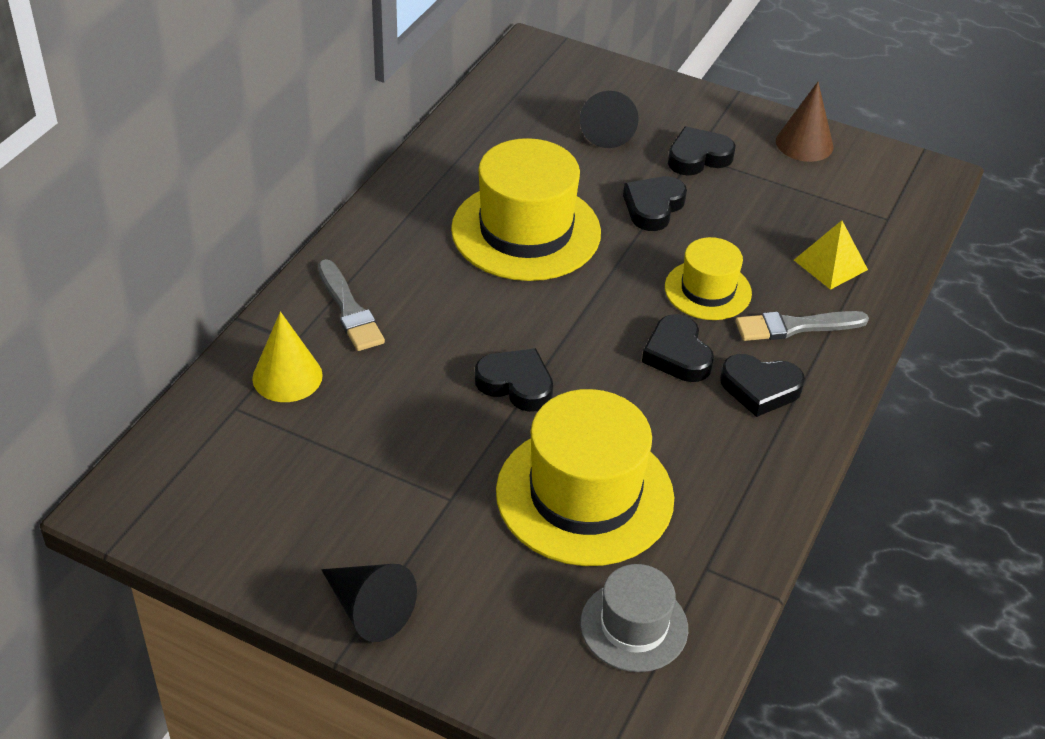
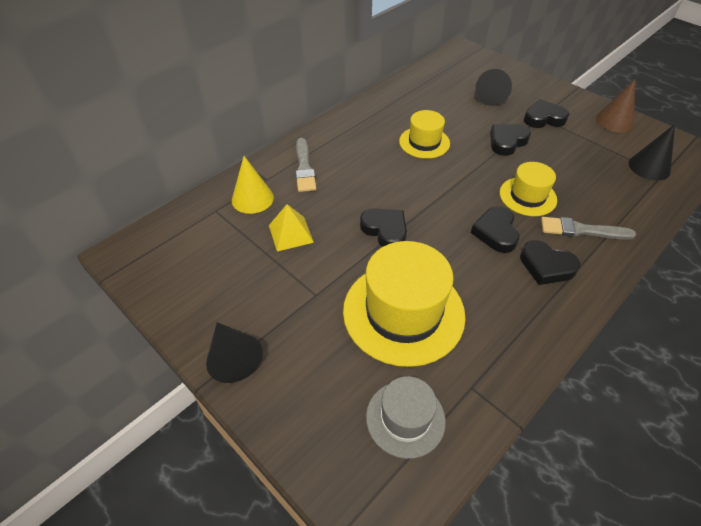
camera: 20 degrees right, 5 degrees up
(526, 231) = (424, 142): yellow hat -> yellow hat, size x0.56
(830, 264) = (615, 195): yellow pyramid -> yellow pyramid (290, 233)
(868, 211) = (649, 167): none -> black cone

